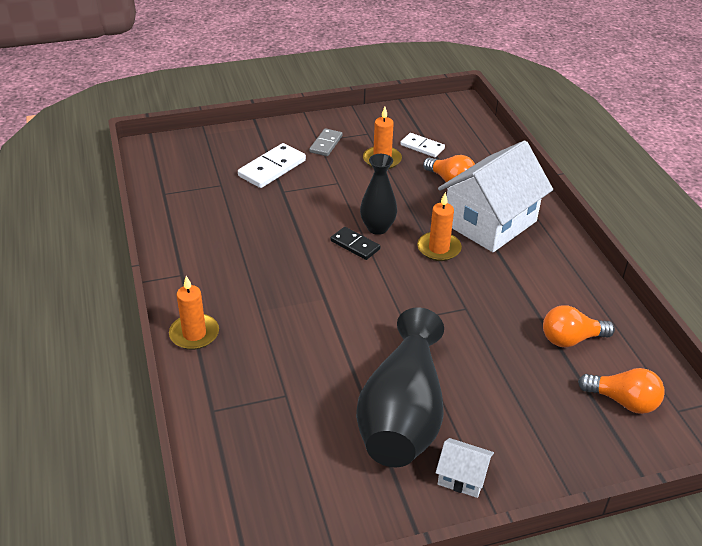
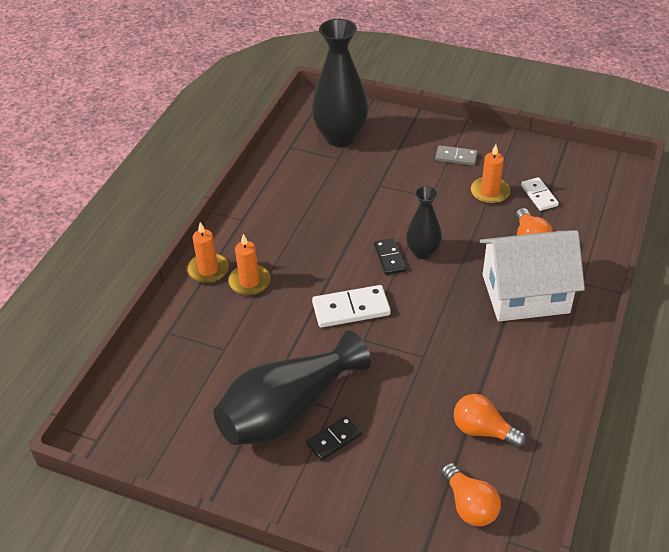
camera: 40 degrees right, 5 degrees up
(205, 167) = (340, 137): none -> black vase
(272, 168) = (390, 160): white domino -> white domino (351, 309)
(326, 144) = (456, 157): grey domino -> grey domino turned 45 degrees clockwise
(439, 248) = (455, 295): orange candle -> orange candle (249, 282)
(462, 477) = (282, 481): white house -> none
(467, 414) = (334, 439): none -> black domino

